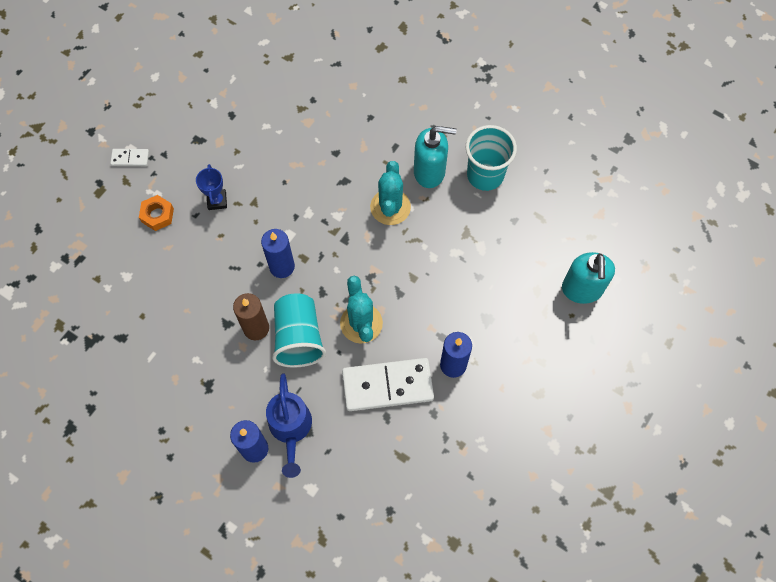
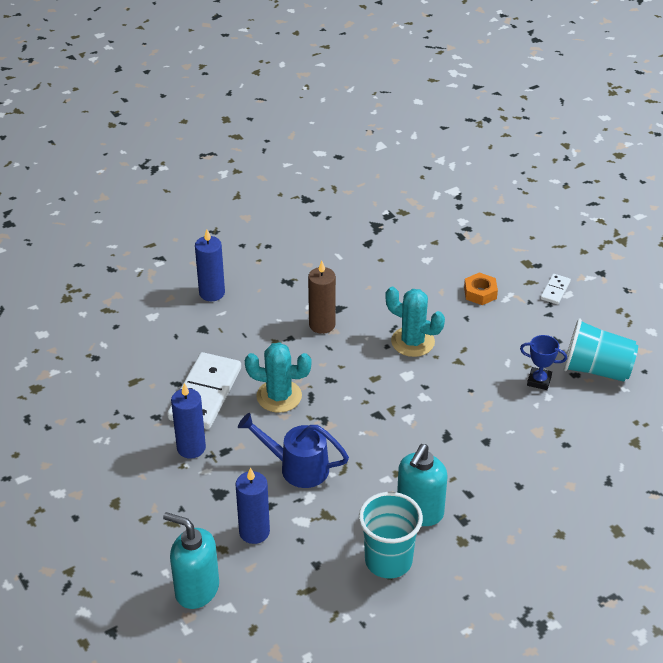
camera: 115 degrees right, 25 degrees down
(217, 201) = (474, 336): blue trophy -> blue trophy (539, 381)
(282, 266) = (374, 360): blue candle -> blue candle (254, 532)
(290, 429) = (212, 319): blue watering can -> blue watering can (297, 467)
(299, 338) = (294, 349): turquoise cup -> turquoise cup (596, 369)
(390, 207) = (394, 462): turquoise cactus -> turquoise cactus (412, 342)

